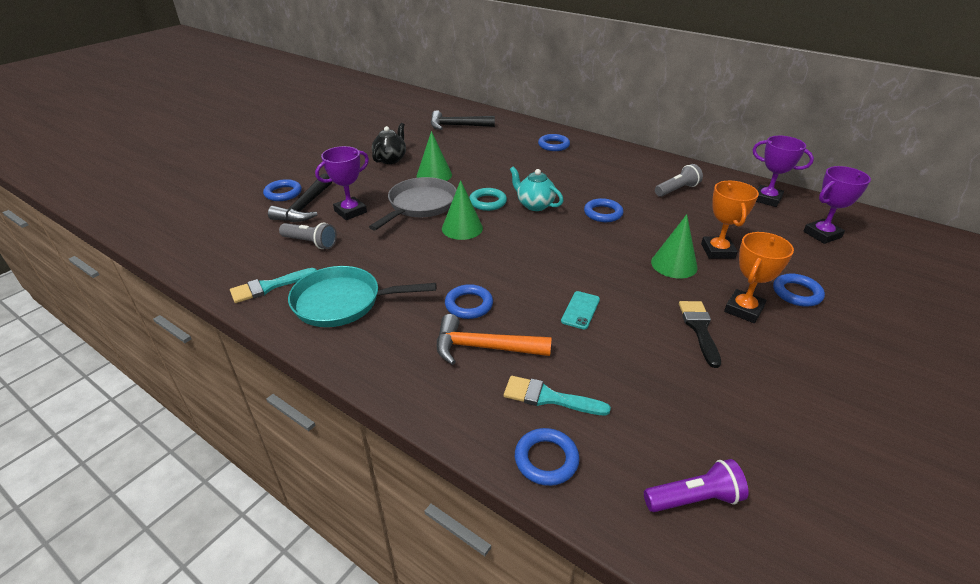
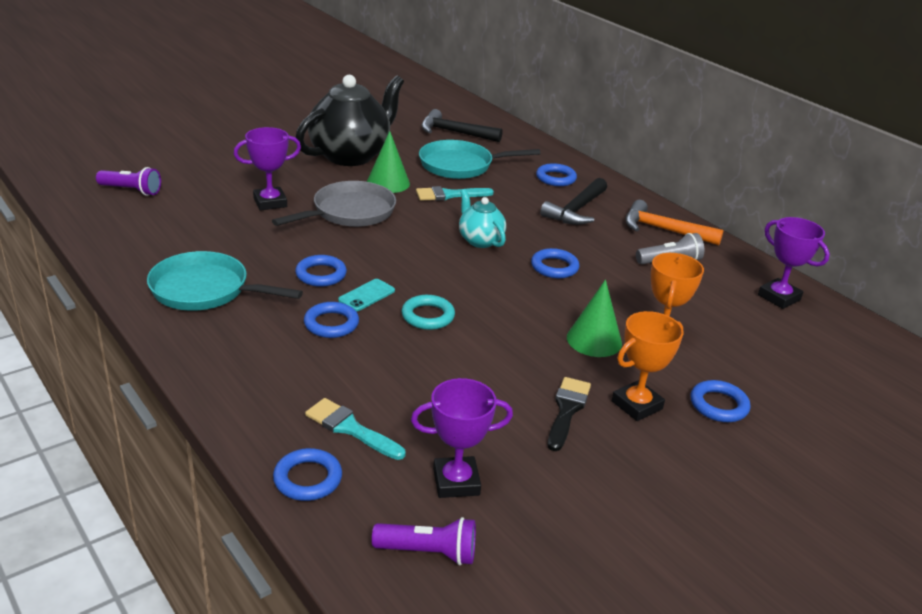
camera: 15 degrees right, 5 degrees down
(223, 228) = (131, 190): none -> purple flashlight
(269, 287) = (143, 258): turquoise brush -> turquoise brush (449, 195)
(283, 193) = (212, 168): blue ring -> blue ring (321, 274)
(305, 207) = (225, 187): black hammer -> black hammer (576, 210)
(310, 243) = (209, 225): grey flashlight -> none
(390, 159) = (351, 155): black teapot -> black teapot, size x1.98
(462, 228) = (379, 246): green cone -> none
(479, 150) = (461, 165): none -> turquoise pan
(483, 347) = (317, 367): orange hammer -> orange hammer (663, 230)
(488, 202) = (428, 225): turquoise ring -> turquoise ring (428, 316)
(580, 310) = (447, 359): turquoise phone -> turquoise phone (366, 295)
(822, 234) = (814, 353): purple trophy -> purple trophy (456, 482)

